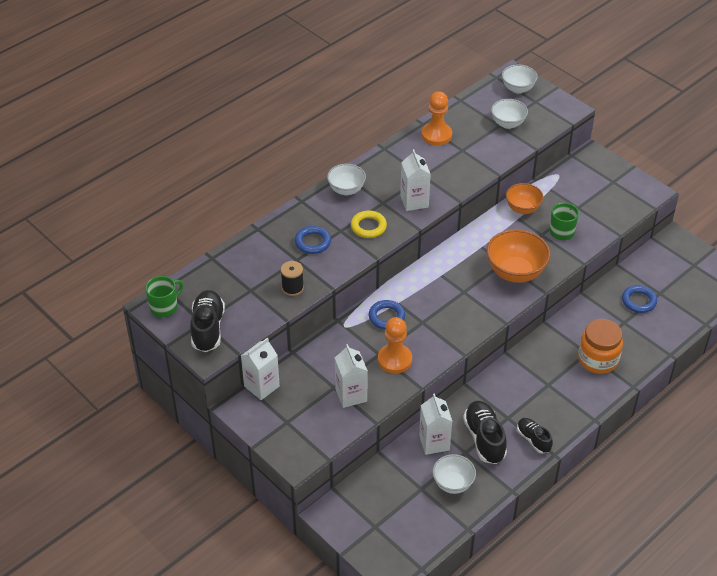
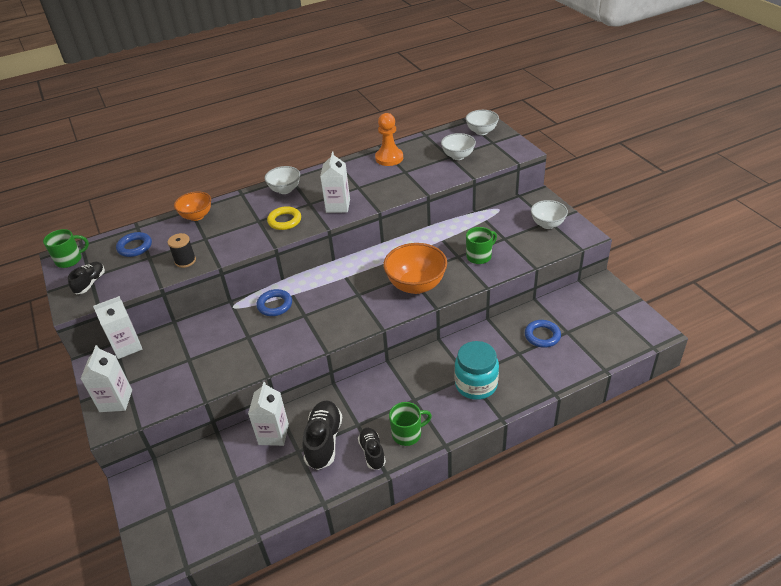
camera: 20 degrees right, 5 degrees down
(208, 328) = (90, 283): black shoe -> black shoe, size x0.62
(312, 242) = (228, 227): blue ring -> blue ring (135, 247)
(351, 395) = (199, 370): white carton -> white carton (116, 401)
(394, 360) = (259, 345): orange pawn -> none
(453, 483) = (268, 481): white bowl -> white bowl (547, 224)
(523, 208) = (451, 232): orange bowl -> orange bowl (197, 216)
(557, 417) = (407, 434): none -> green mug
(598, 359) = (476, 384): orange jar -> turquoise jar

